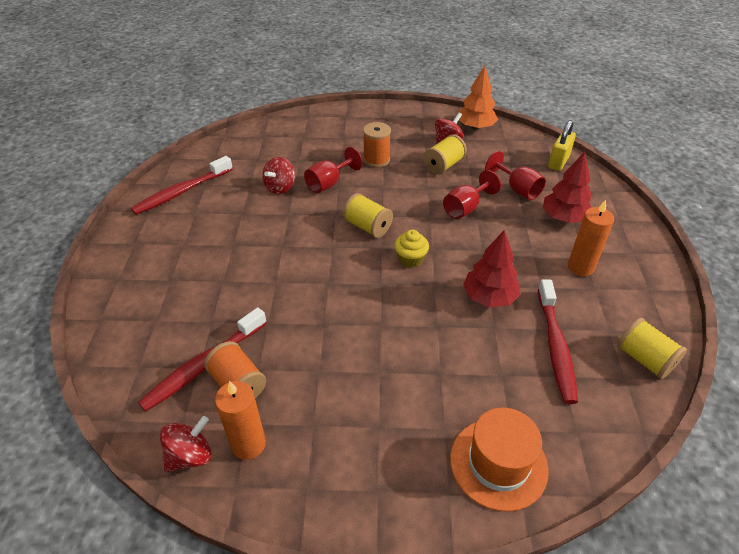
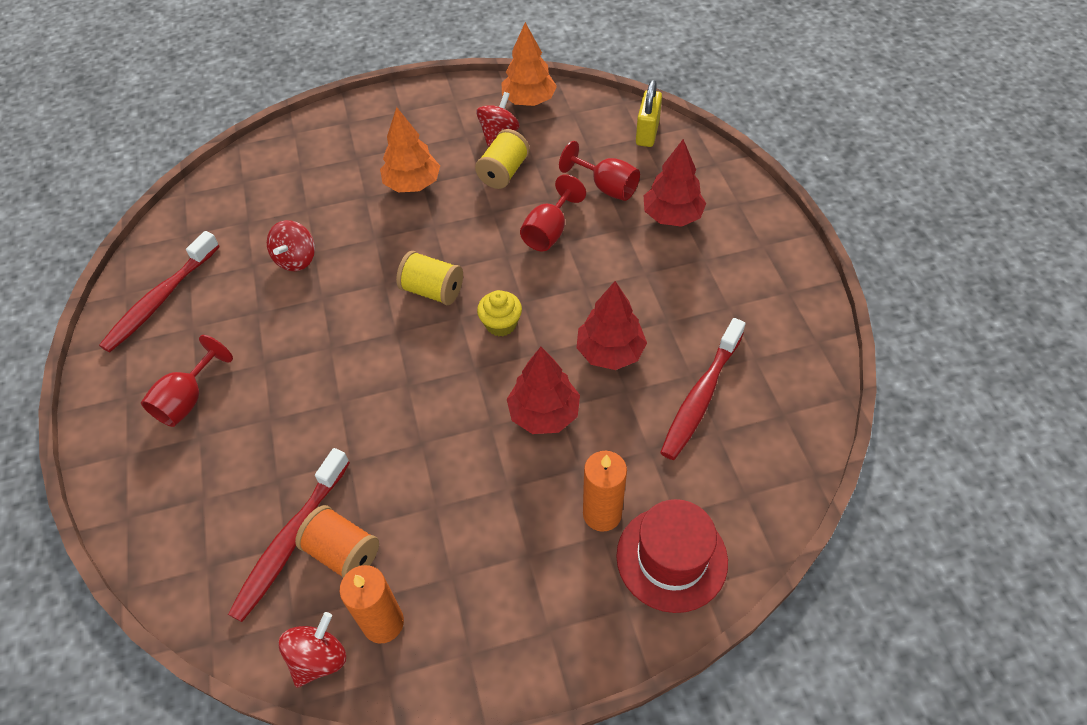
camera: 15 degrees left, 10 degrees up
(329, 183) = (360, 236): red goblet -> red goblet (188, 399)
(376, 160) = (412, 184): orange spool -> orange tree
(424, 327) = (544, 413): none -> red tree
(498, 463) = (671, 558): orange hat -> red hat
(555, 346) = (701, 396): red toothbrush -> red toothbrush turned 45 degrees clockwise
(580, 267) = (706, 282): orange candle -> orange candle (602, 514)
(644, 359) = (800, 385): yellow spool -> none

